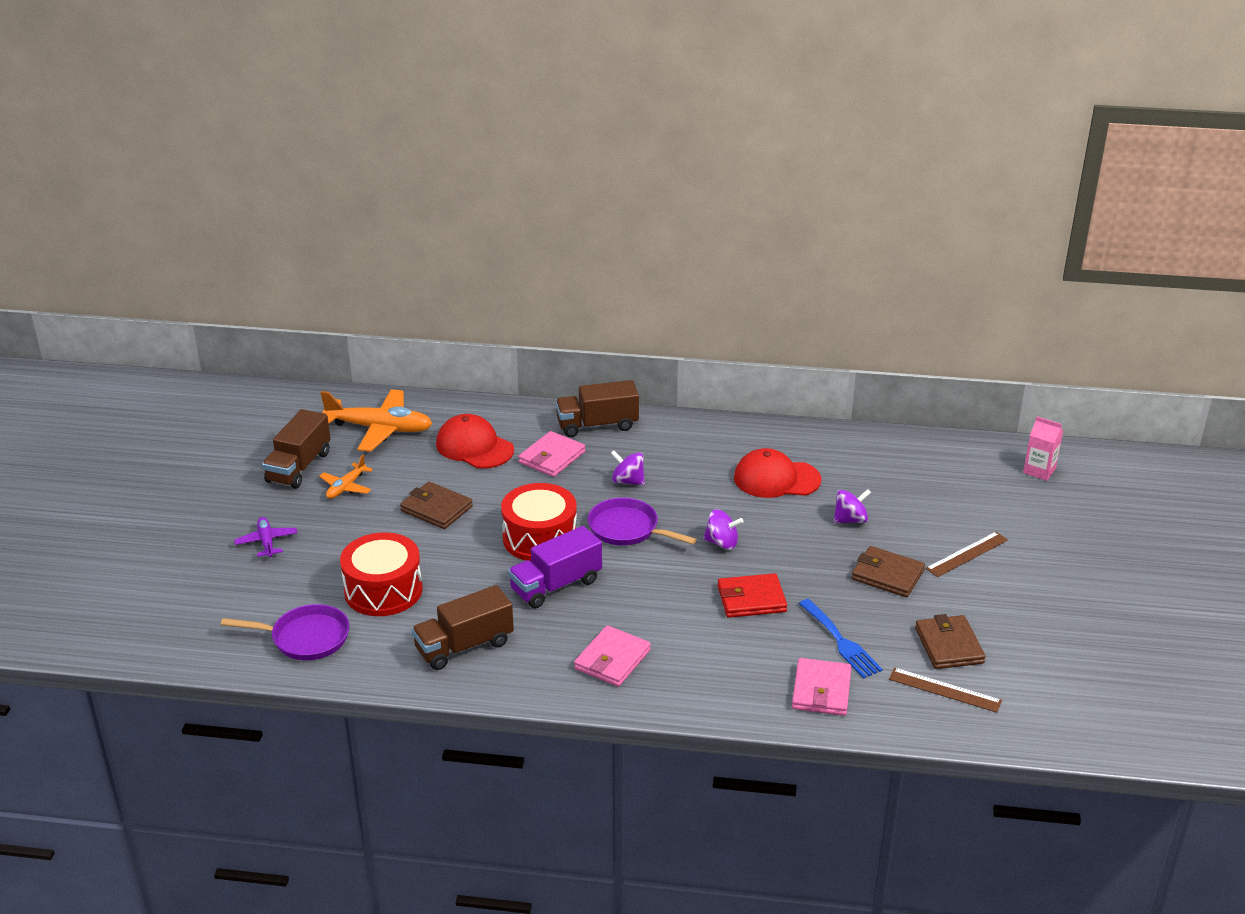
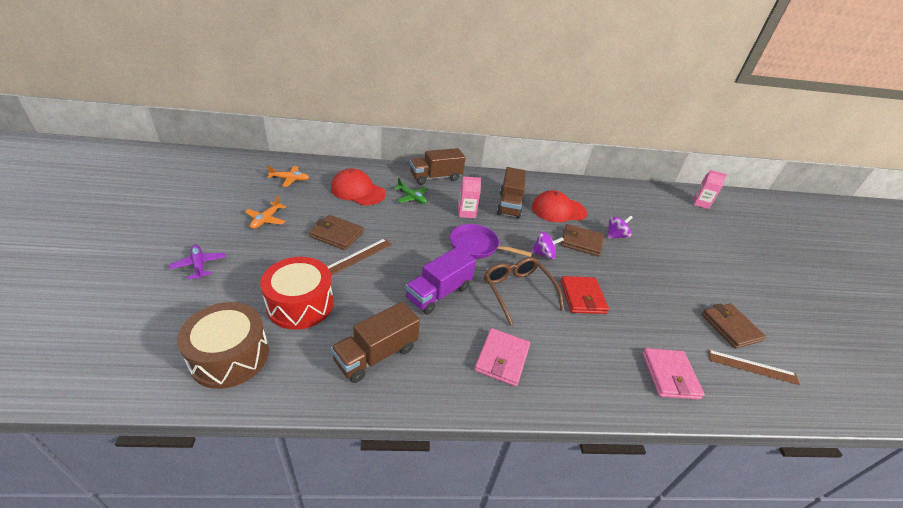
camera: 15 degrees left, 5 degrees up
(299, 467) = (229, 205): brown truck -> brown truck (509, 204)
(305, 638) = (230, 356): purple pan -> brown drum
(380, 429) = (290, 179): orange plane -> orange plane, size x0.52
(540, 538) = (417, 255): red drum -> none
(552, 457) = (412, 197): pink wallet -> green plane
(627, 481) = (466, 213): purple spinning top -> pink carton
(663, 588) = (517, 291): none -> brown glasses
(751, 599) = (582, 297): red wallet -> red wallet turned 75 degrees counterclockwise
(841, 642) = (660, 329): blue fork -> none
(887, 575) = (659, 274): brown wallet -> brown wallet (581, 242)
(967, 554) = (697, 257): brown ruler -> brown ruler (359, 256)

